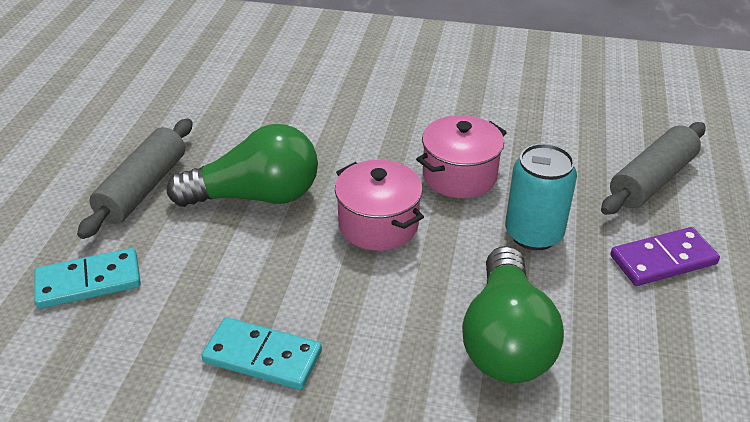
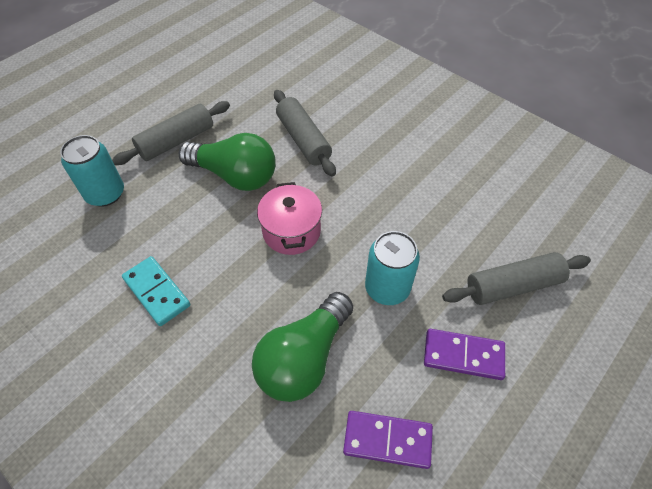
camera: 30 degrees right, 15 degrees up
(89, 281) = (105, 194): turquoise domino -> turquoise can
(310, 131) = (303, 140): none -> grey rolling pin
(459, 176) = (373, 218): pink pot -> none
(662, 371) = (387, 440): none -> purple domino

